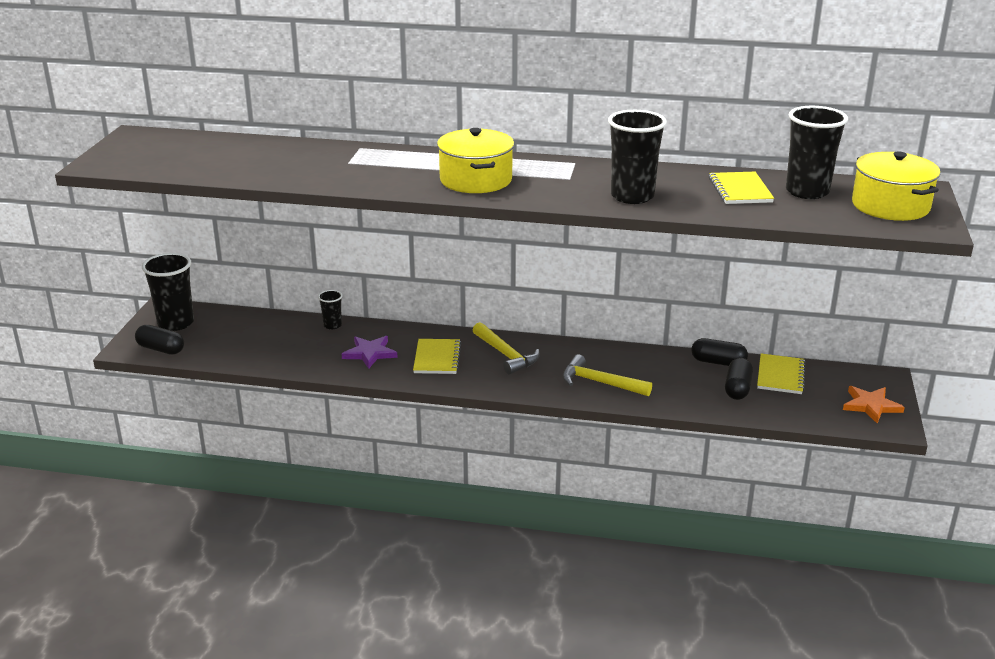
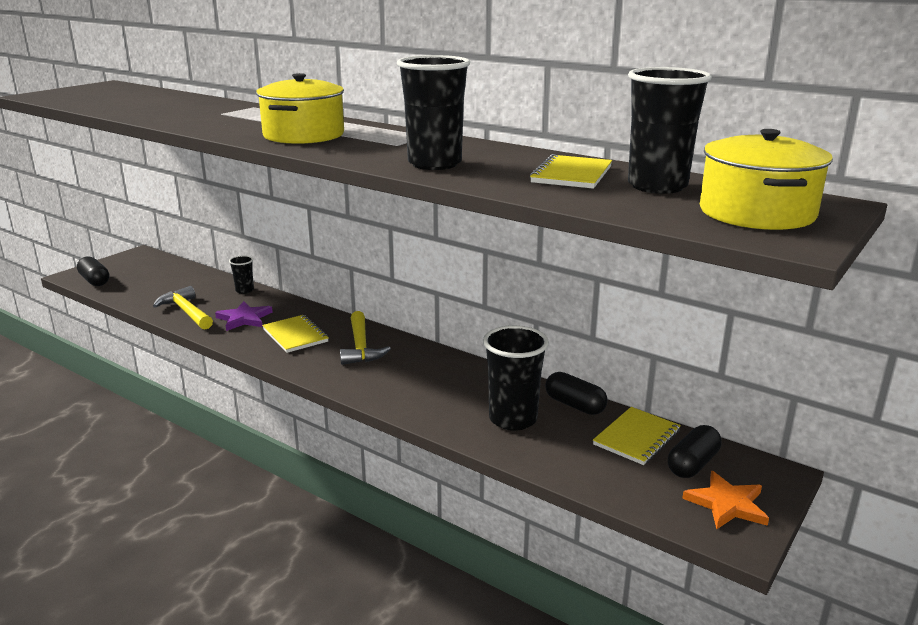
camera: 25 degrees right, 5 degrees down
(176, 323) = (132, 265): black cup -> black cup (513, 419)
(437, 358) = (295, 335): yellow notebook -> yellow notebook turned 60 degrees counterclockwise
(599, 383) = (421, 394): yellow hammer -> yellow hammer (186, 312)
(737, 388) = (569, 438): black capsule -> black capsule (692, 464)

